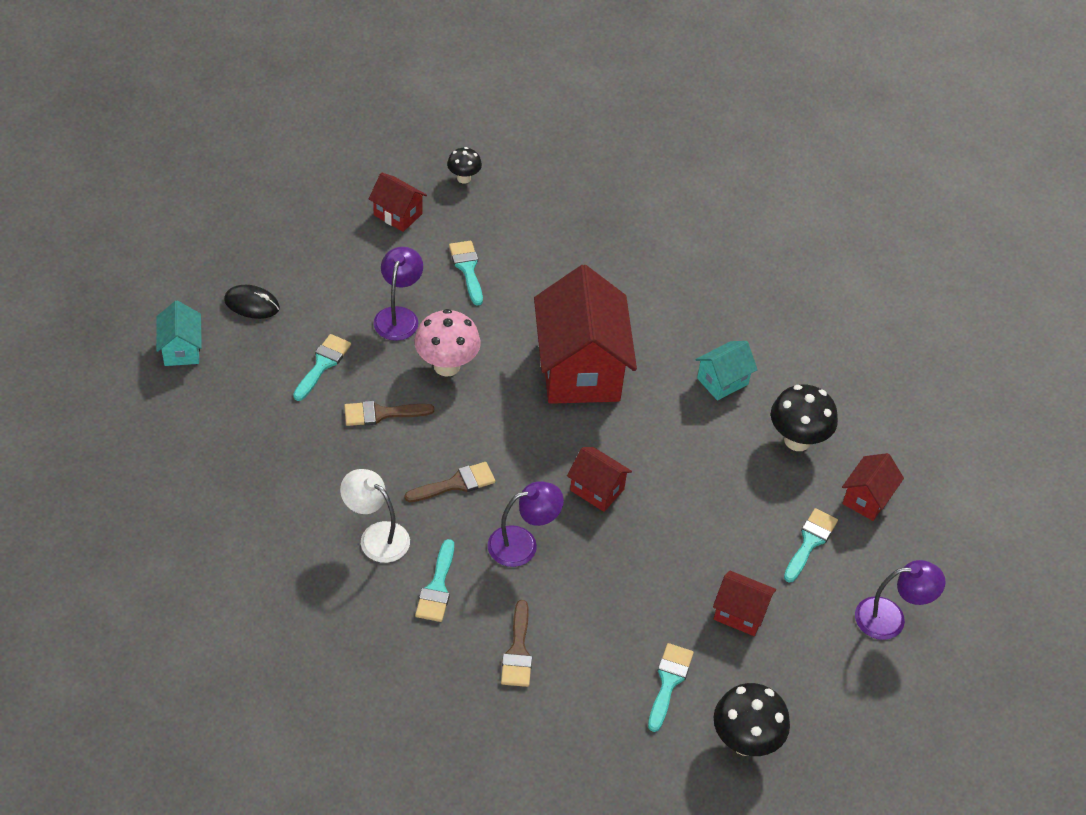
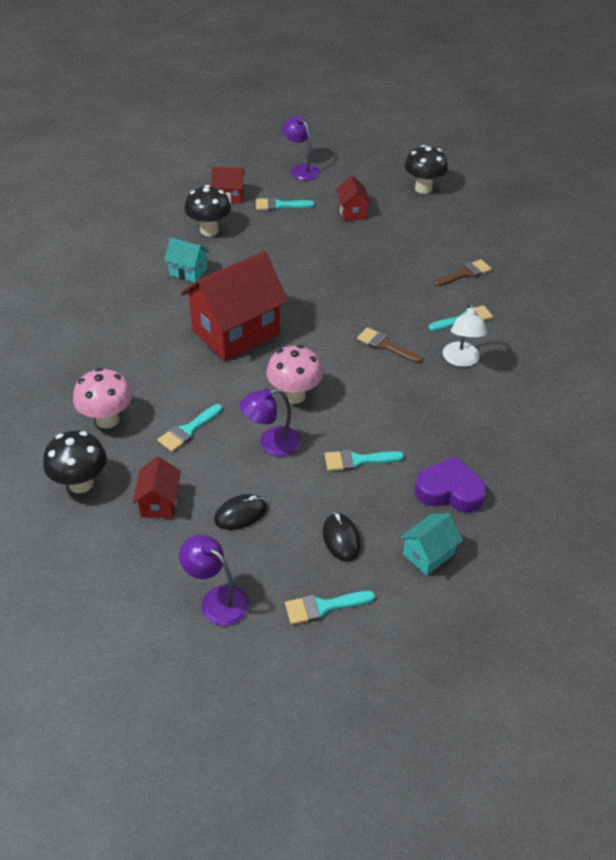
camera: 120 degrees left, 5 degrees down
(226, 407) = (449, 491): none -> purple heart
(338, 256) = (240, 514): none -> black mouse
(381, 414) = (368, 406): brown brush -> none
(464, 178) = (81, 483): black mushroom -> black mushroom, size x1.73
(522, 544) = (396, 300): purple lamp -> purple lamp (217, 600)
(528, 223) = (107, 420): none -> pink mushroom
(597, 490) = (326, 288): red house -> none
(669, 682) = (420, 220): turquoise brush -> turquoise brush (323, 607)

